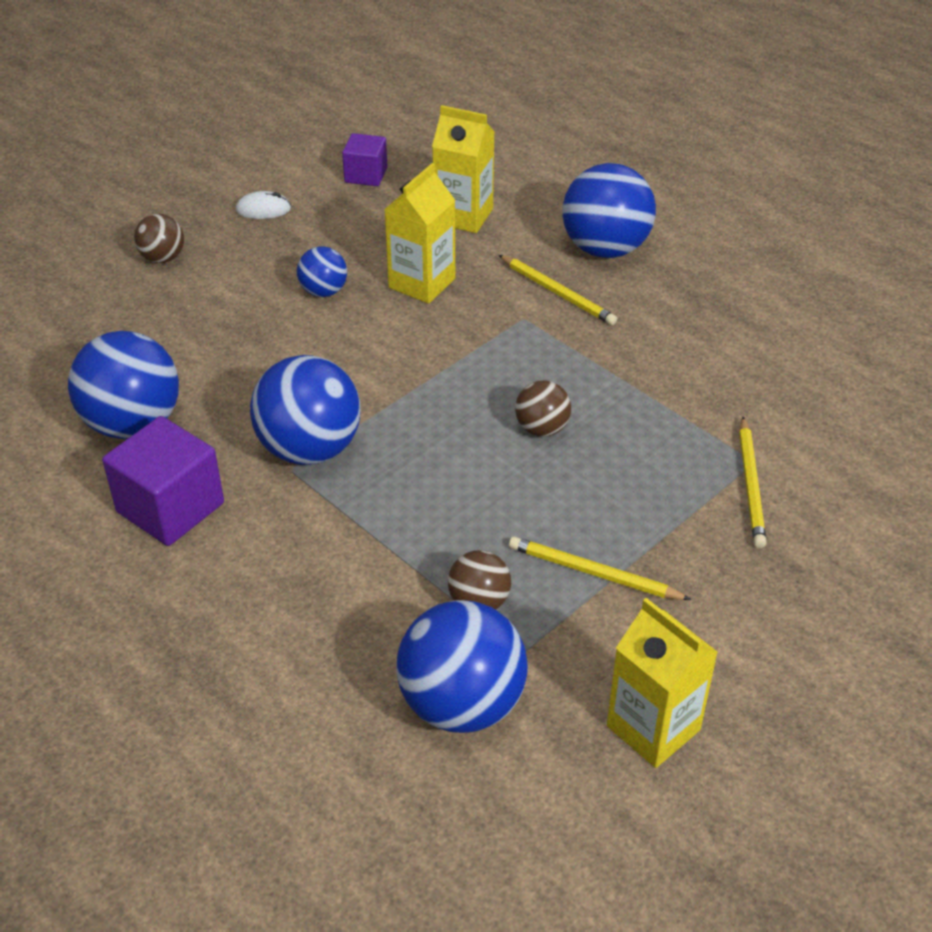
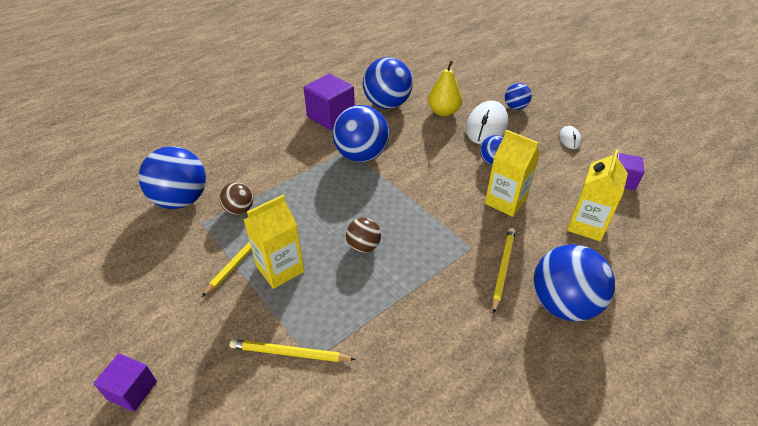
camera: 95 degrees right, 0 degrees up
(163, 258) = (515, 107): brown ball -> blue ball
(169, 345) = (443, 112): none -> yellow pear
(221, 294) = (486, 126): none -> white mouse
(557, 293) = (503, 268): yellow pencil -> yellow pencil turned 150 degrees clockwise
(653, 728) = (130, 269): yellow carton -> yellow carton (280, 269)
(863, 642) = (132, 390): none -> purple cube

